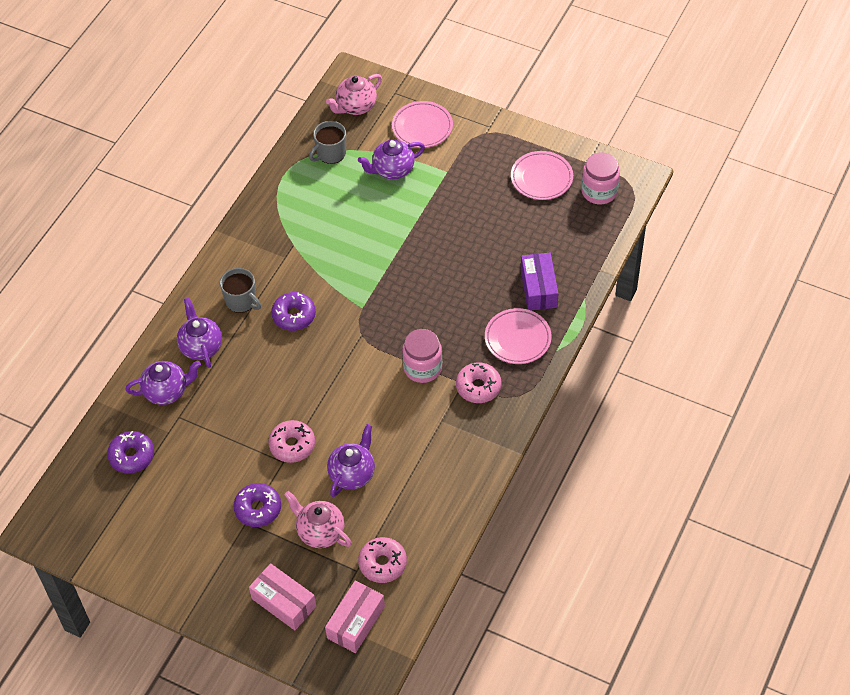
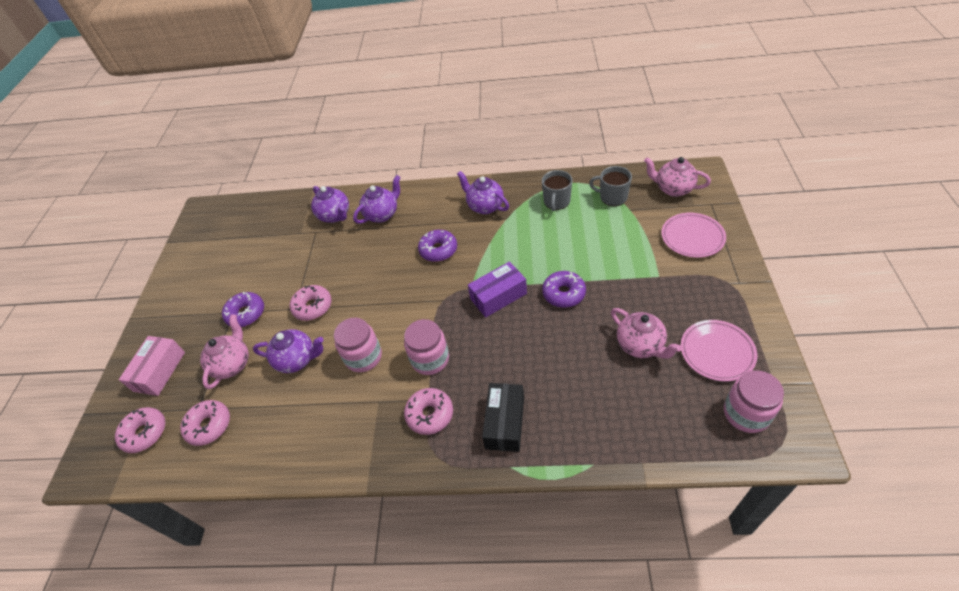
camera: 70 degrees right, 5 degrees down
(132, 456) = (273, 224): purple donut -> purple donut (563, 293)
(241, 301) = (435, 215): grey mug -> grey mug (556, 201)
(356, 622) = (145, 433): pink box -> pink donut
(385, 418) = (363, 357): none -> pink jar
(392, 170) = (628, 240): purple teapot -> purple teapot (485, 206)
(505, 220) = (640, 345): none -> pink teapot
(517, 338) = (505, 423): pink plate -> black box
(538, 288) = (578, 413): purple box -> purple box (498, 296)

